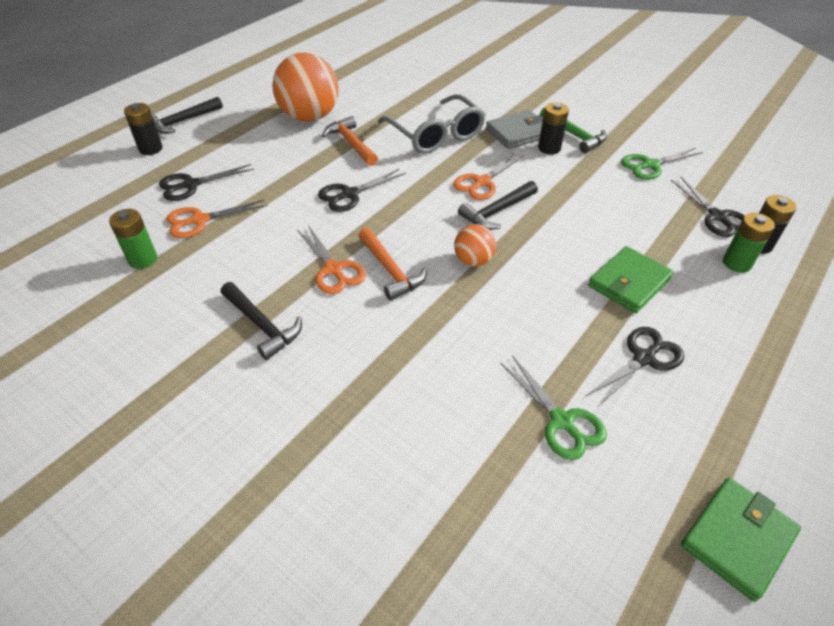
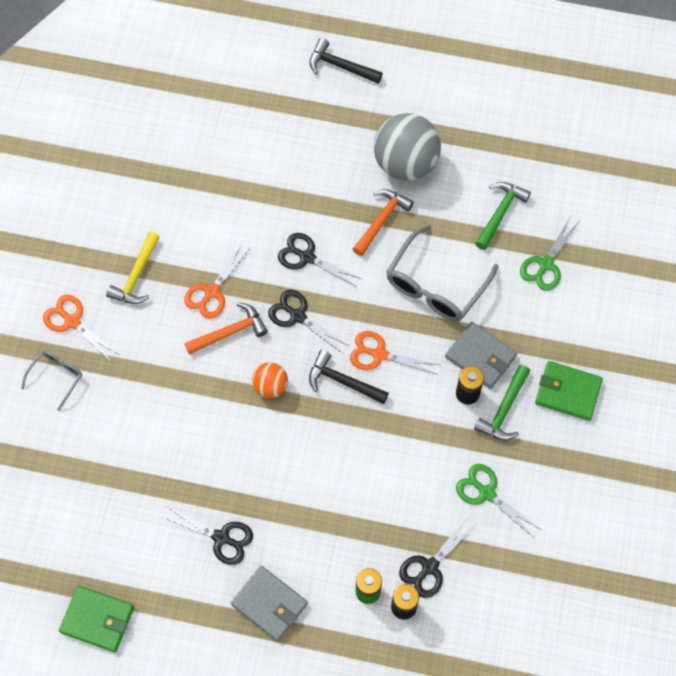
camera: 65 degrees right, 20 degrees up
(143, 259) = (160, 160): green battery -> none
(150, 149) = (288, 70): black battery -> none
(190, 185) = (257, 133): black scissors -> black scissors (297, 316)
(199, 220) = (219, 168): orange scissors -> orange scissors (72, 321)
(262, 325) = (136, 276): black hammer -> yellow hammer
(309, 117) = (405, 163): orange ball -> grey ball
(338, 458) = (56, 377): none -> grey glasses
(391, 270) = (230, 332): orange hammer -> orange hammer turned 150 degrees counterclockwise
(396, 89) = (500, 213): none -> green hammer
(562, 422) = (140, 498): green scissors -> green scissors (545, 265)
(629, 282) = (301, 510): green wallet -> green wallet (568, 392)
(740, 343) = (269, 604): none -> grey wallet

